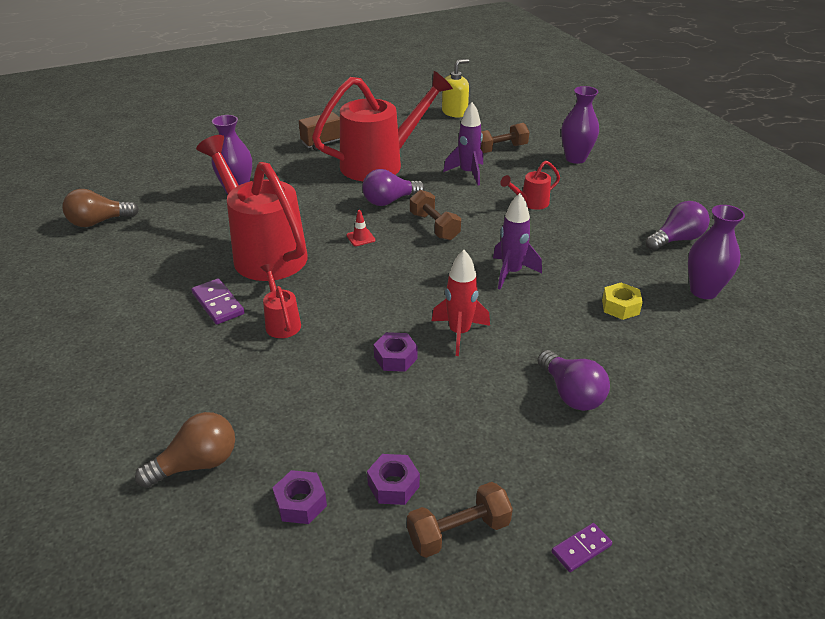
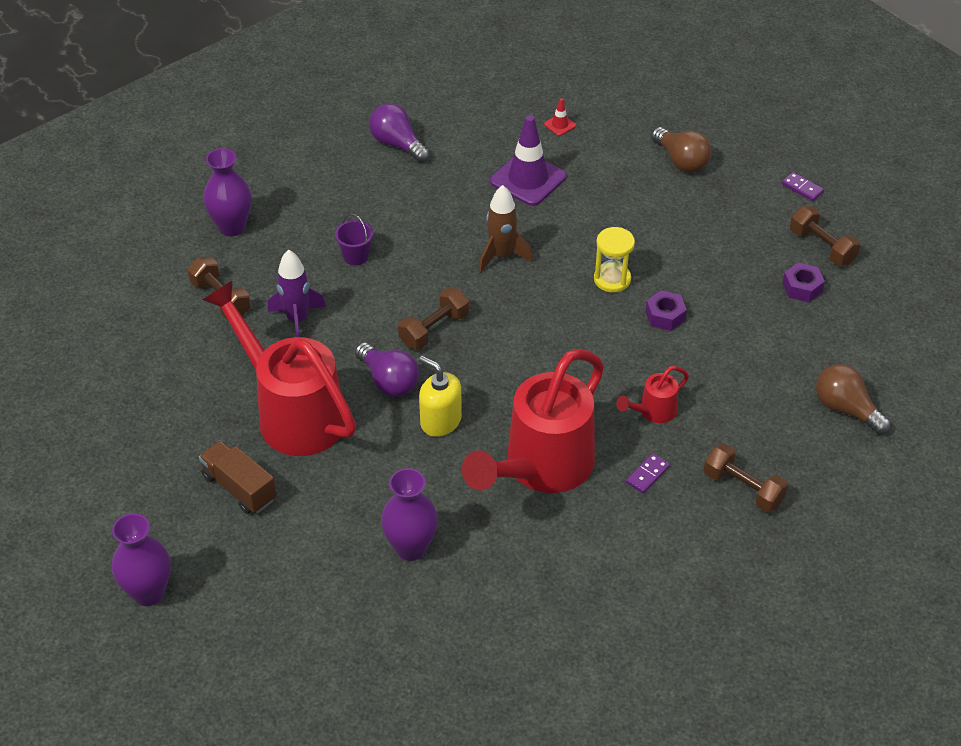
camera: 105 degrees left, 10 degrees up
(99, 222) = (537, 673): brown light bulb -> brown light bulb (681, 161)
(161, 356) = (743, 488): none -> brown dumbbell
(218, 304) = (647, 475): purple domino -> purple domino, size x0.65
(300, 503) = (845, 335): purple nut -> none
(360, 238) = (479, 388): red traffic cone -> red traffic cone (560, 125)
(454, 112) = (107, 364): yellow soap dispenser -> yellow soap dispenser (440, 421)
(459, 333) = (612, 279): red rocket -> yellow hourglass
(511, 273) = (501, 256): purple rocket -> brown rocket
(530, 203) = (356, 256): red watering can -> purple bucket
(571, 393) = (658, 202): purple light bulb -> none
(620, 307) = (528, 179): yellow nut -> purple traffic cone
(703, 291) = (482, 128): purple vase -> purple vase (148, 592)

